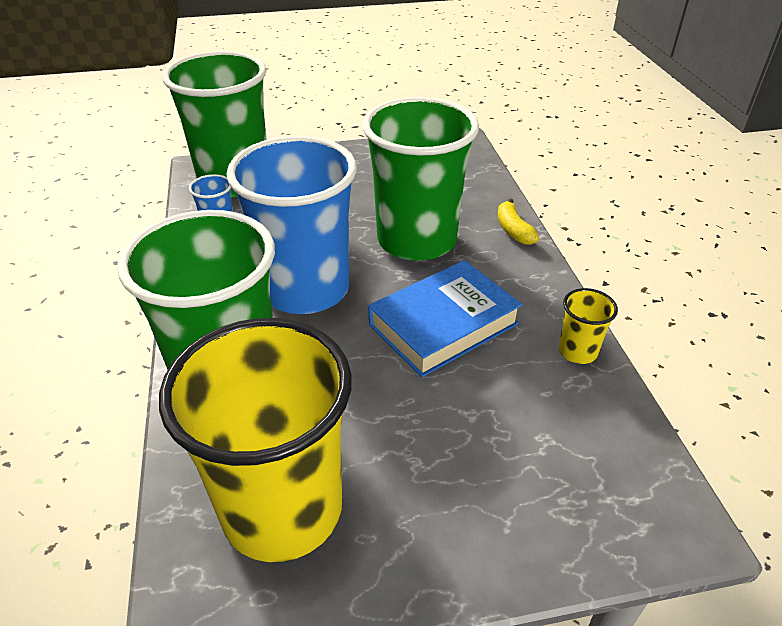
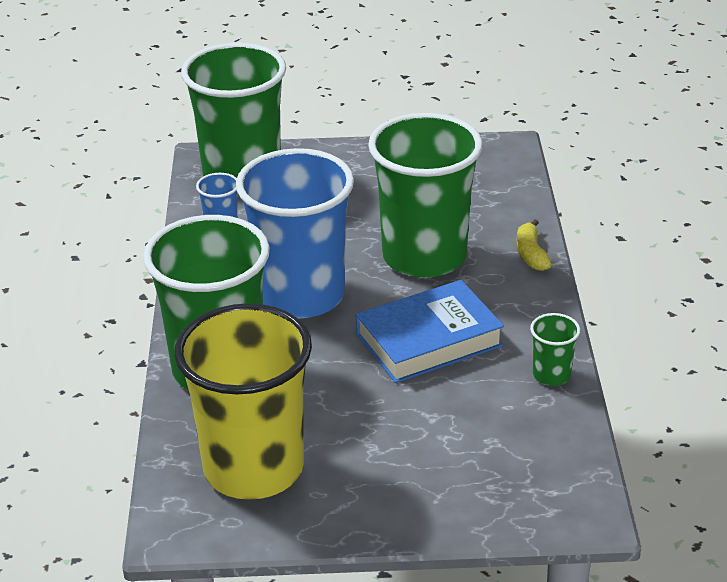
camera: 10 degrees right, 5 degrees down
(577, 351) = (551, 375): yellow cup -> green cup

